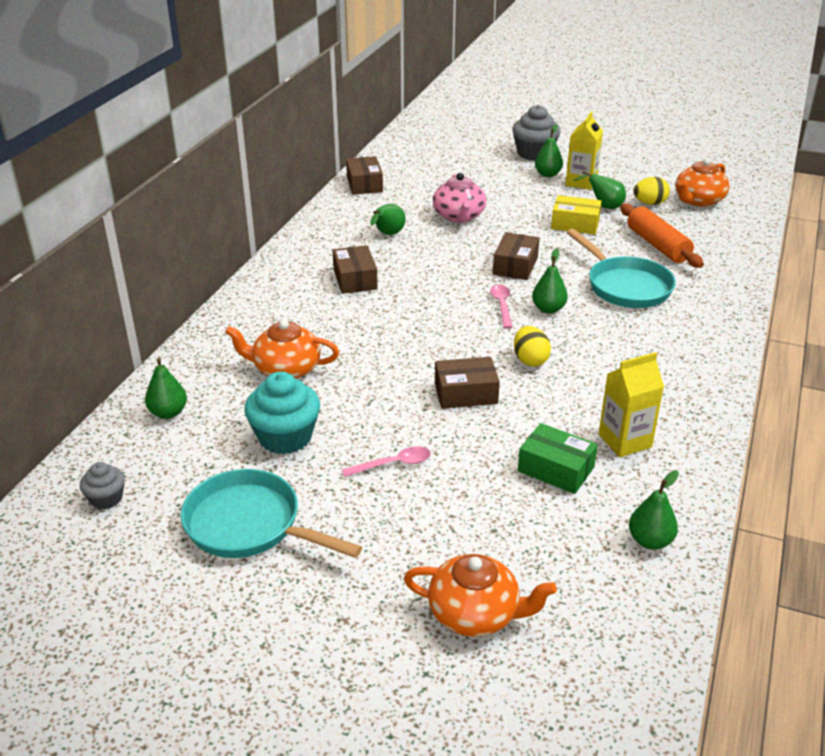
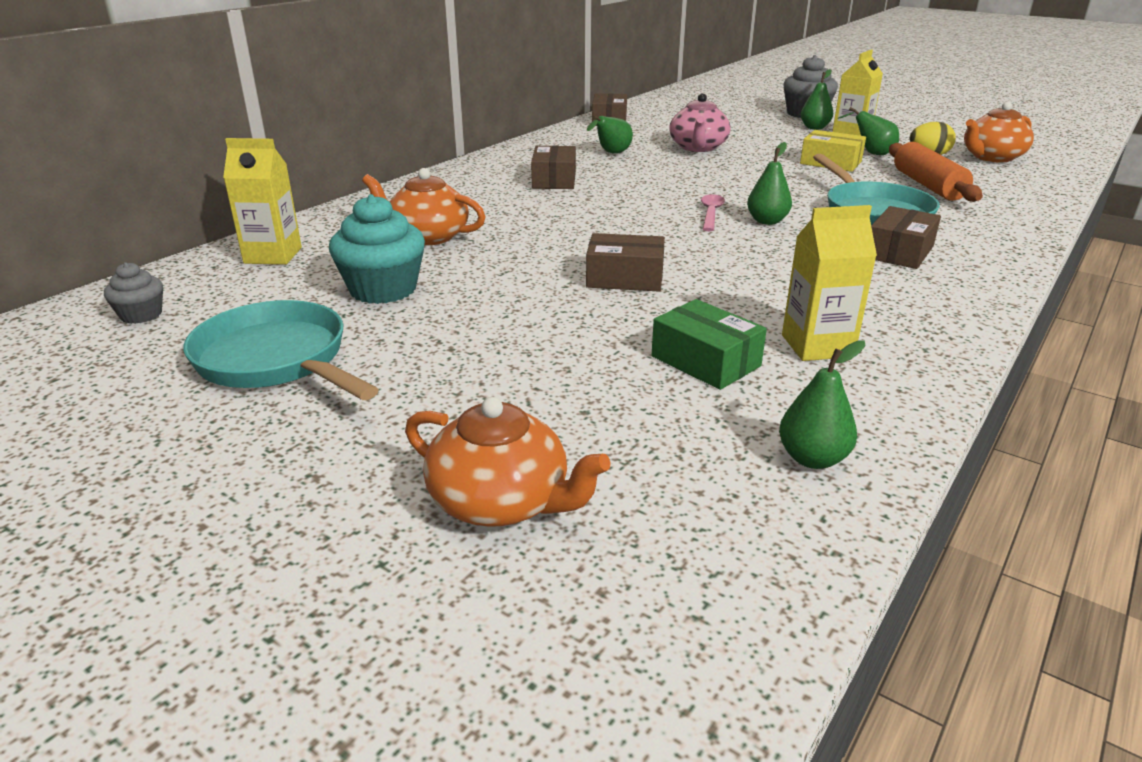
camera: 15 degrees right, 5 degrees down
(168, 413) = (273, 255): green pear -> yellow carton
(394, 464) = (494, 329): pink spoon -> none
(515, 266) = (743, 186): brown box -> brown box (899, 252)
(530, 360) = (722, 259): yellow egg -> none

